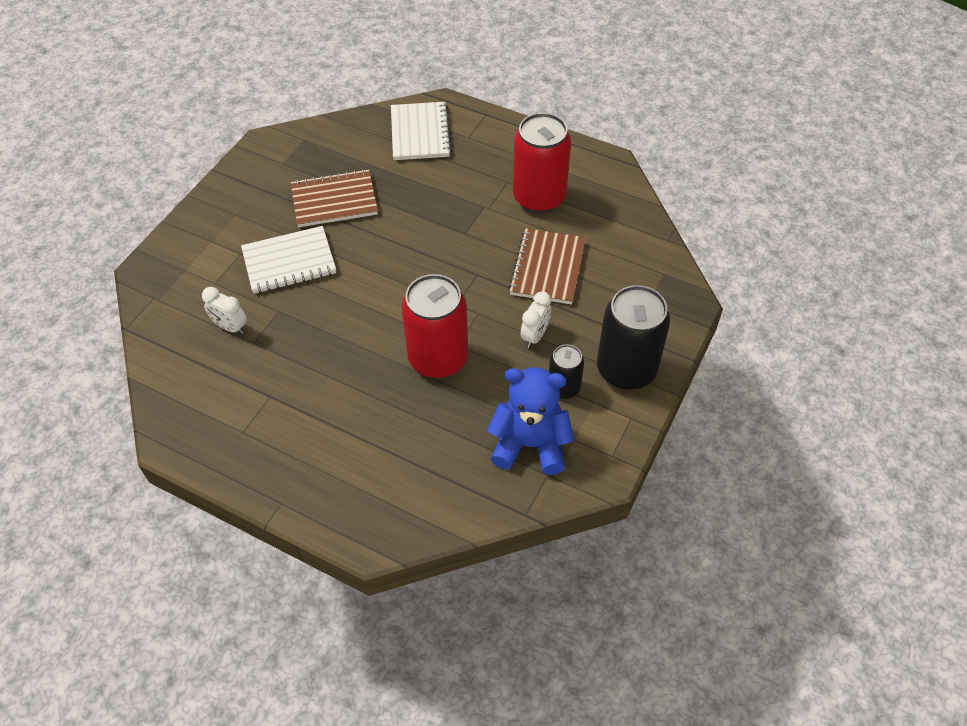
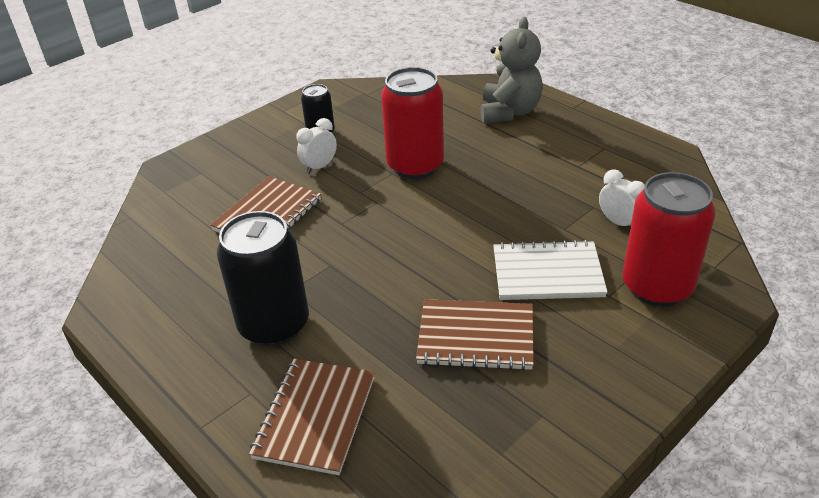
camera: 160 degrees left, 15 degrees down
(358, 475) = (509, 112): none -> grey teddy bear
(420, 133) = (315, 417): white notebook -> brown notebook
(530, 444) = (369, 108): blue teddy bear -> none
(539, 197) = (221, 286): red can -> red can (657, 287)
(626, 370) = (262, 135): black can -> black can (274, 325)

